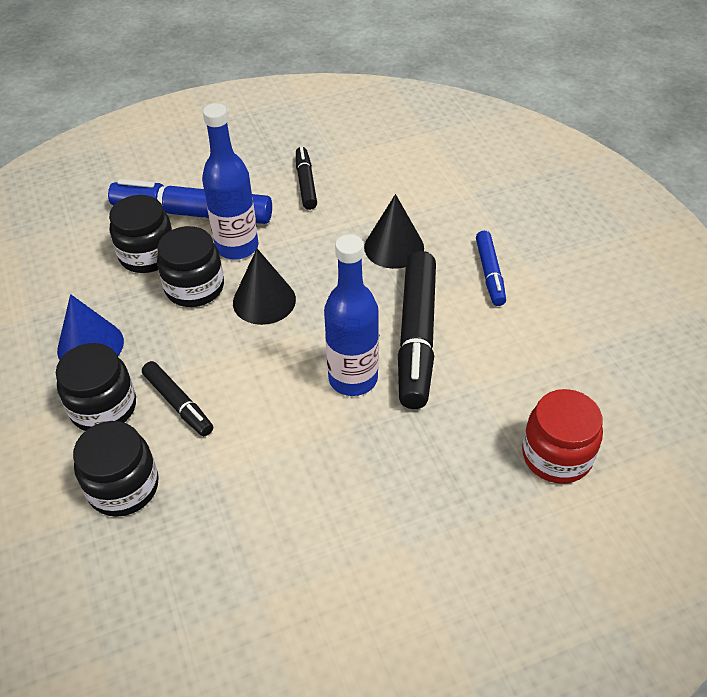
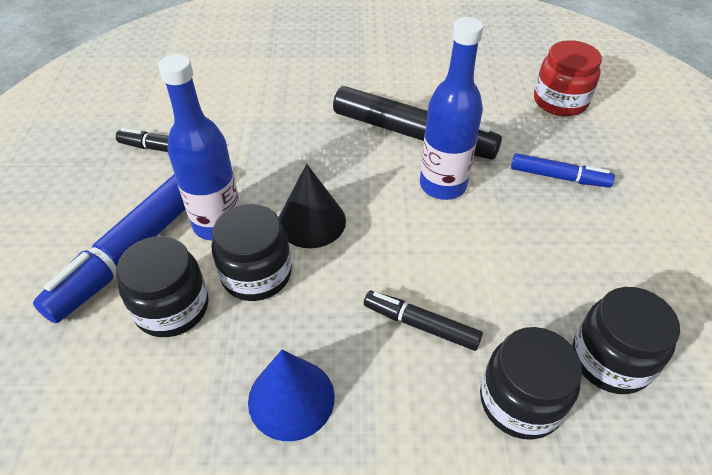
camera: 70 degrees left, 0 degrees up
(103, 407) = (398, 401): black jar -> black jar (610, 360)
(178, 403) = (421, 325): black marker -> black marker turned 135 degrees counterclockwise
(394, 247) = (297, 117): black cone -> none
(490, 273) = (364, 76): blue marker -> blue marker (558, 177)

